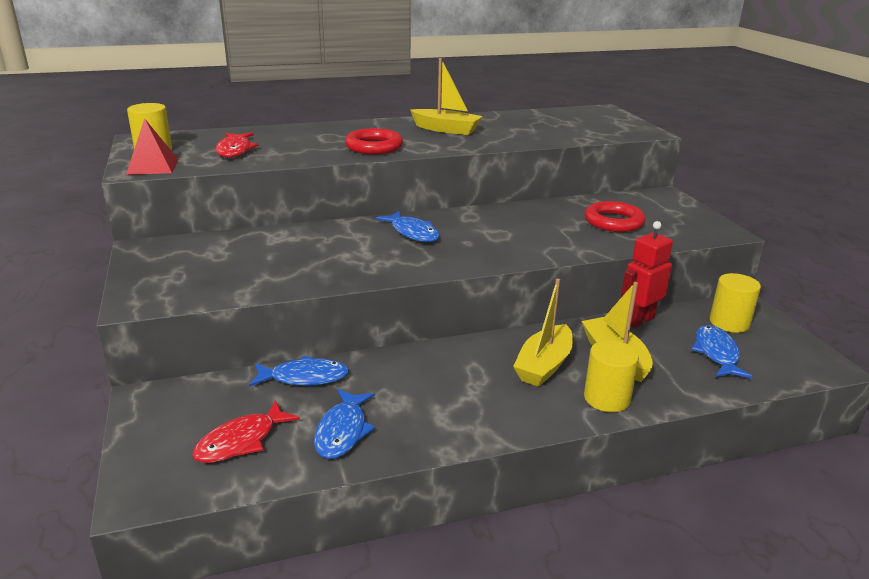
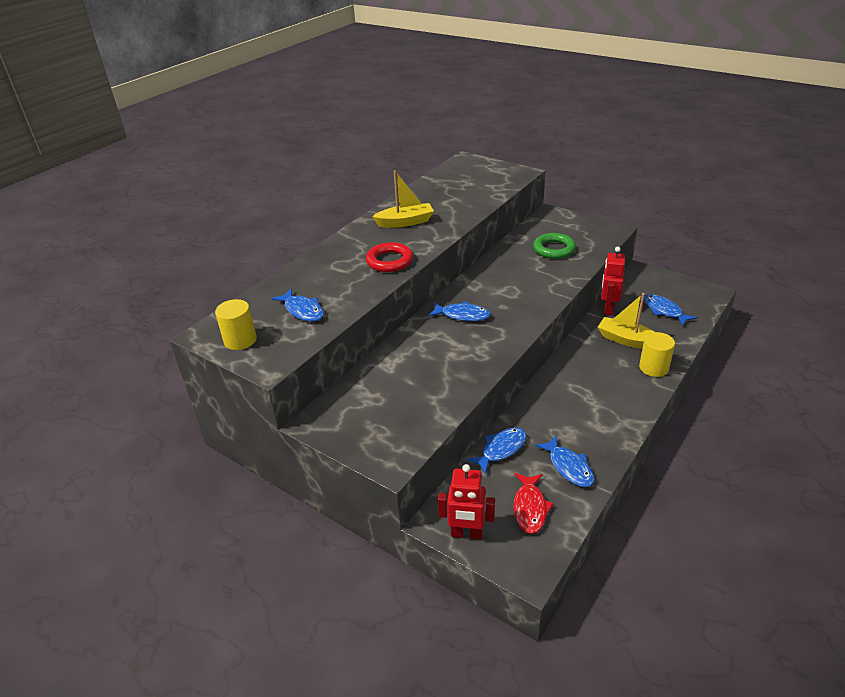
camera: 35 degrees left, 10 degrees up
(150, 424) = (466, 534): none -> red robot
(152, 166) = (275, 356): red pyramid -> none
(235, 150) = (303, 310): red fish -> blue fish
(544, 365) = (603, 365): yellow boat -> none
(613, 222) = (554, 249): red ring -> green ring
(729, 323) = (647, 287): yellow cylinder -> none

